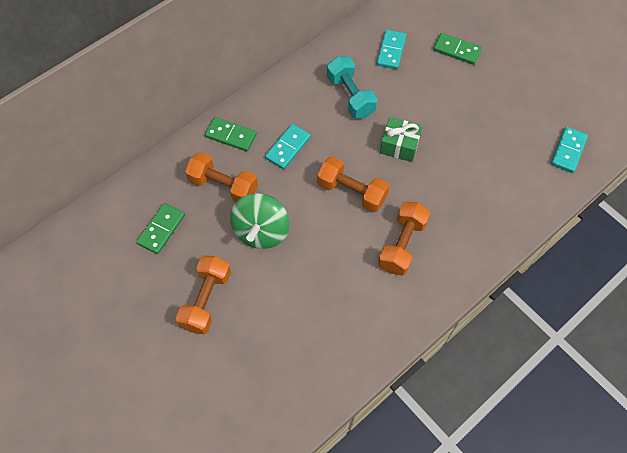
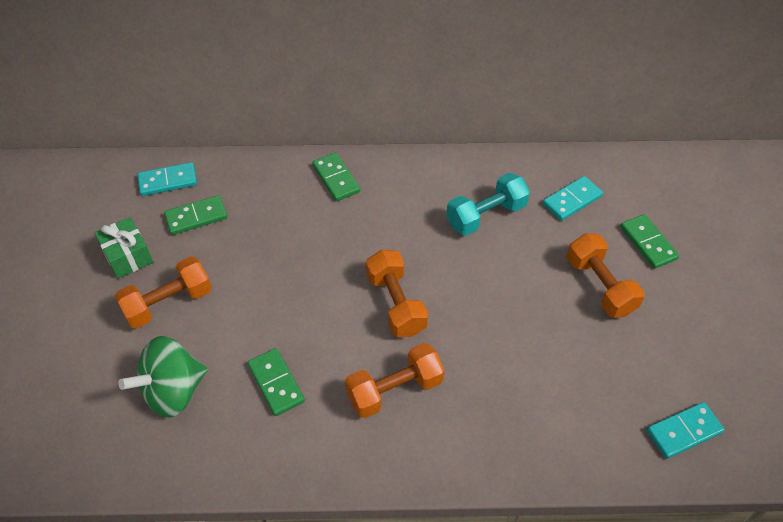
camera: 40 degrees right, 10 degrees down
(223, 186) = (284, 217): orange dumbbell -> orange dumbbell (599, 286)
(261, 231) = (276, 279): green spinning top -> green spinning top (173, 391)
(288, 148) = (376, 222): turquoise domino -> turquoise domino (168, 181)
(330, 295) = (276, 383): none -> green domino
(350, 96) = (486, 216): turquoise dumbbell -> turquoise dumbbell turned 45 degrees clockwise
(399, 146) = (489, 294): green gift -> green gift (128, 256)

